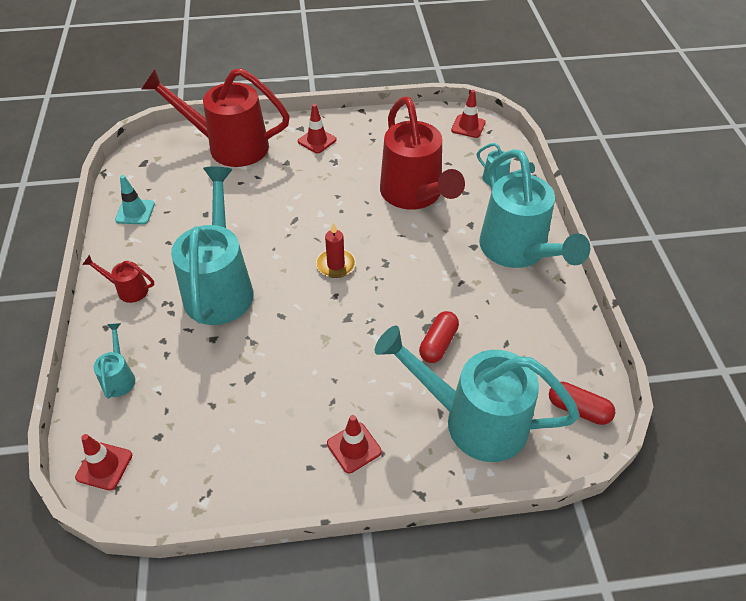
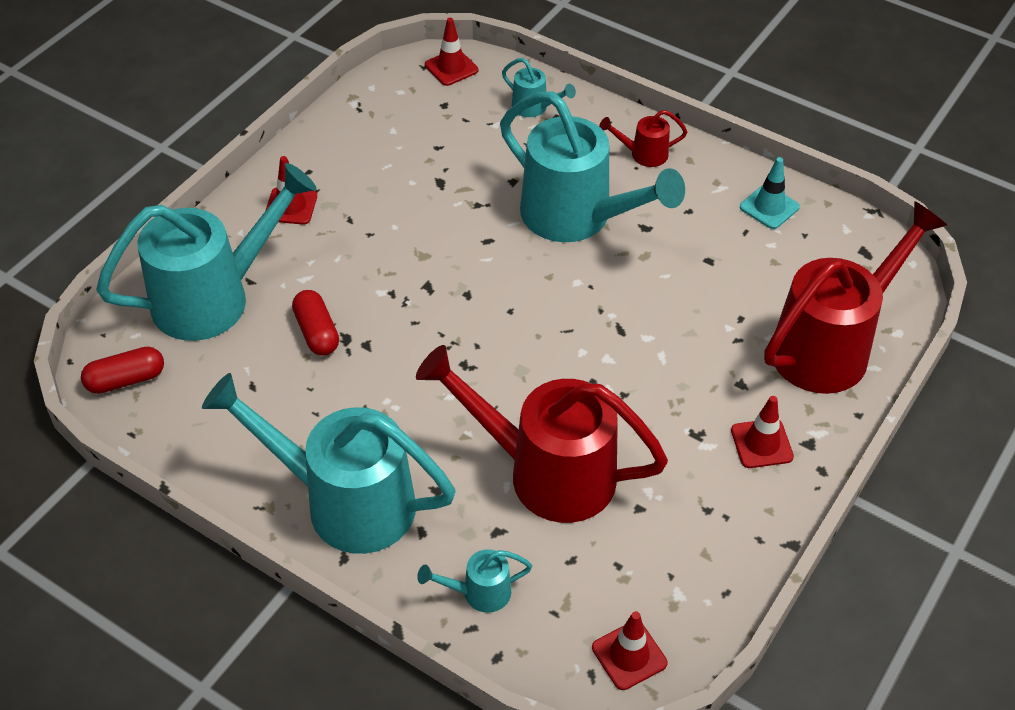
camera: 130 degrees right, 0 degrees up
(128, 290) = (643, 154): red watering can -> red watering can turned 150 degrees counterclockwise
(336, 265) = (510, 321): red candle -> none

